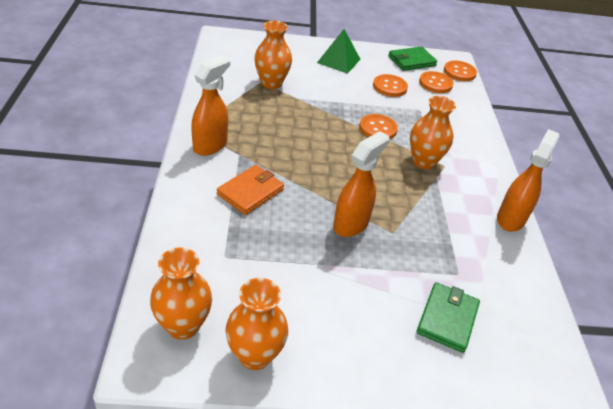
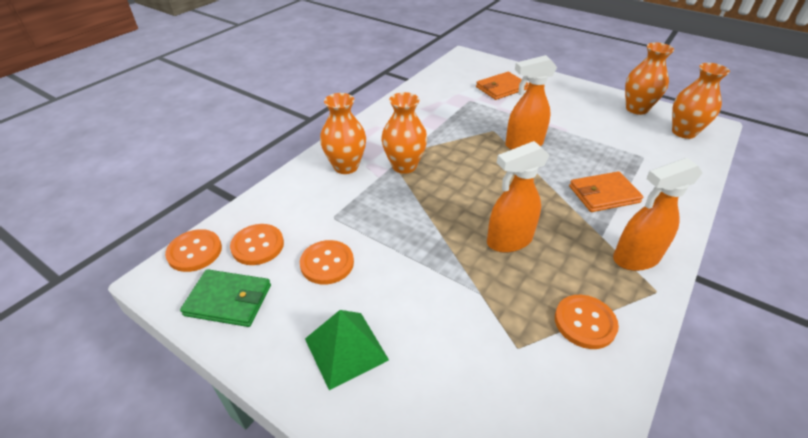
camera: 140 degrees left, 0 degrees up
(271, 83) = (502, 338): orange vase -> orange vase (346, 166)
(378, 128) = (412, 212): orange button -> orange button (585, 322)
(447, 319) = (501, 88): green wallet -> orange wallet
(511, 219) = (388, 110): orange spray bottle -> orange spray bottle (508, 241)

